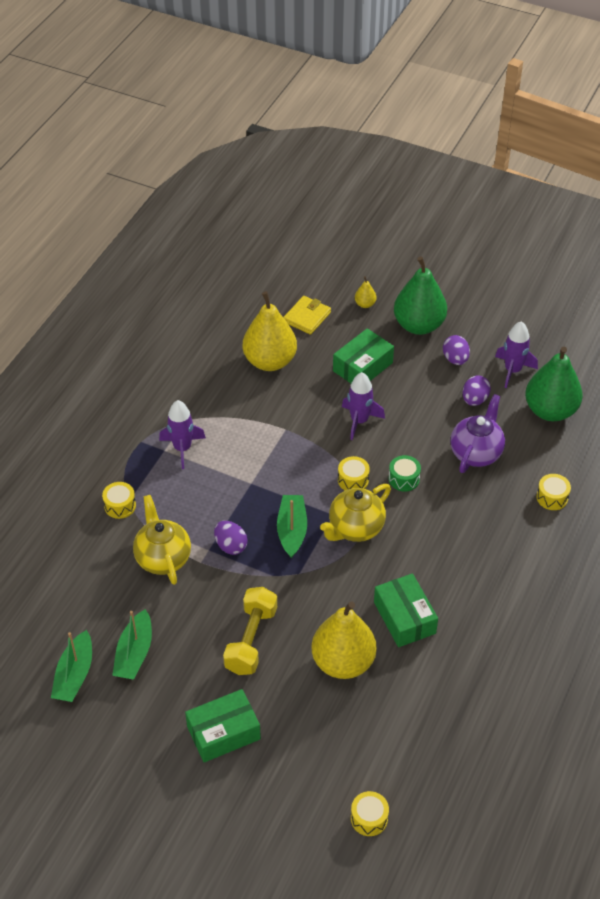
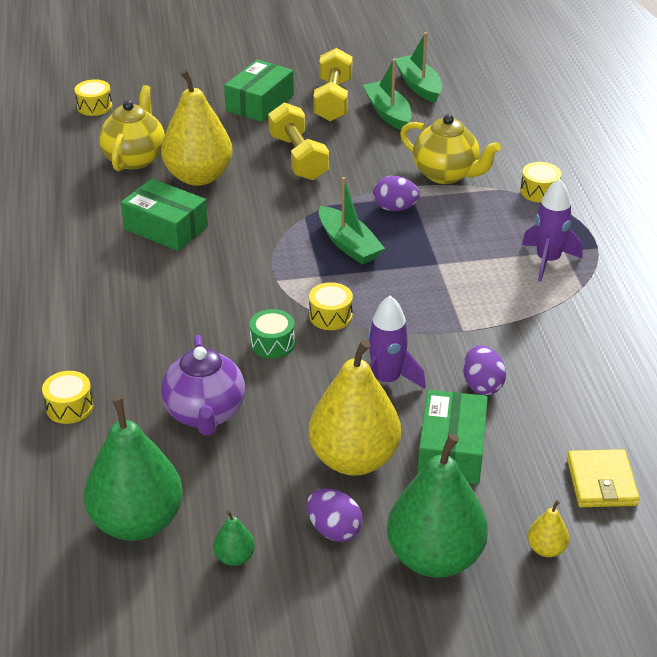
camera: 145 degrees right, 10 degrees down
(161, 698) = (333, 100): none -> yellow dumbbell
(270, 361) = (574, 396): yellow pear -> yellow pear (354, 459)
(355, 528) = (284, 274): yellow teapot -> yellow teapot (135, 158)
(474, 400) = (259, 482): purple egg -> purple egg (482, 385)
(512, 370) = (234, 557): purple rocket -> green pear

